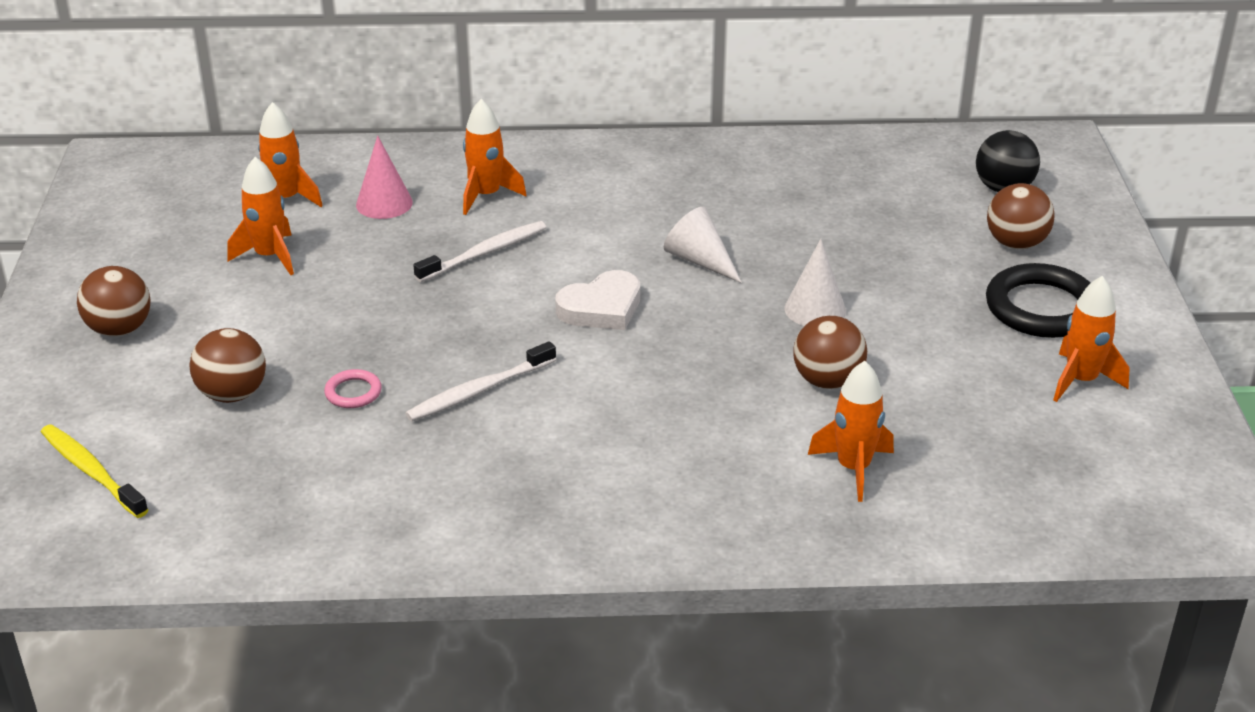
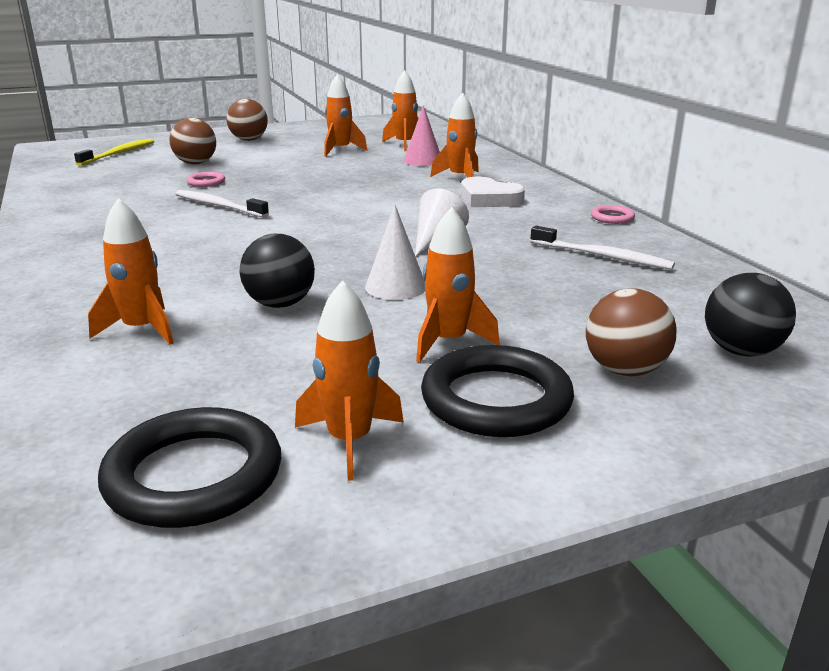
camera: 70 degrees right, 10 degrees down
(484, 253) = (386, 186): white toothbrush -> white toothbrush (602, 256)
(601, 308) = (342, 221): white heart -> white heart (489, 199)
(694, 146) = (612, 218): none -> pink ring
(827, 381) = (280, 304): brown ball -> black ball
(942, 307) = (448, 342): none -> orange rocket
(1108, 452) = (194, 475): none -> black ring

